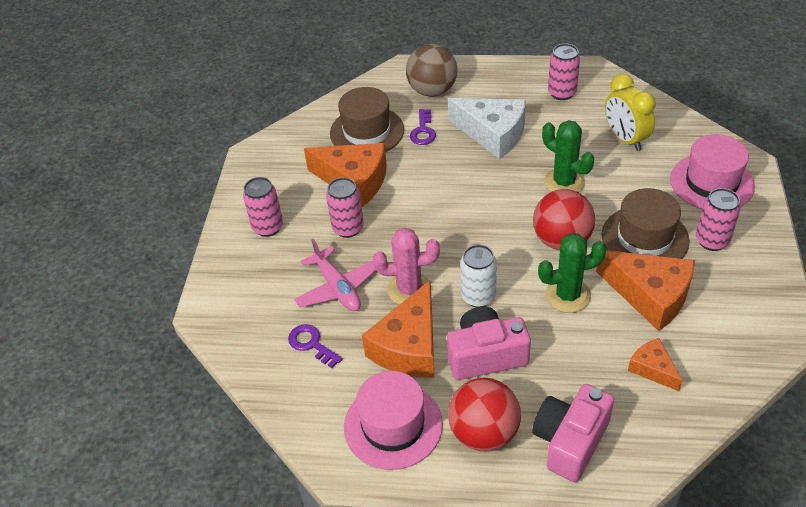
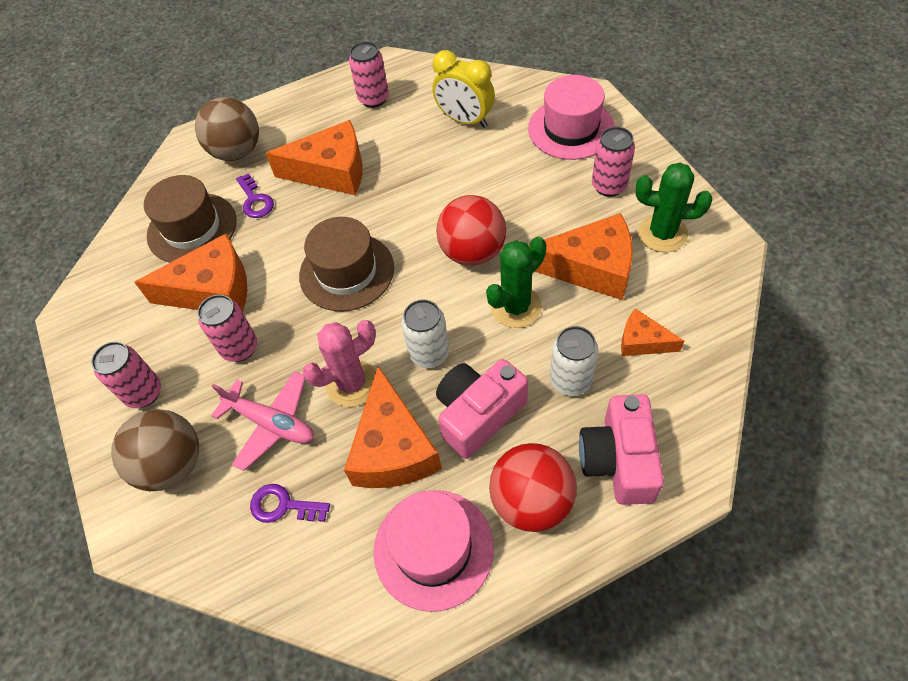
camera: 30 degrees left, 10 degrees up
(258, 281) = (172, 465): none -> brown ball
(493, 134) = (331, 171): white cheese -> orange cheese
(564, 182) = (436, 190): green cactus -> green cactus (662, 234)
(573, 368) = (570, 381): none -> white can
(645, 238) = (548, 212): brown hat -> brown hat (346, 272)

